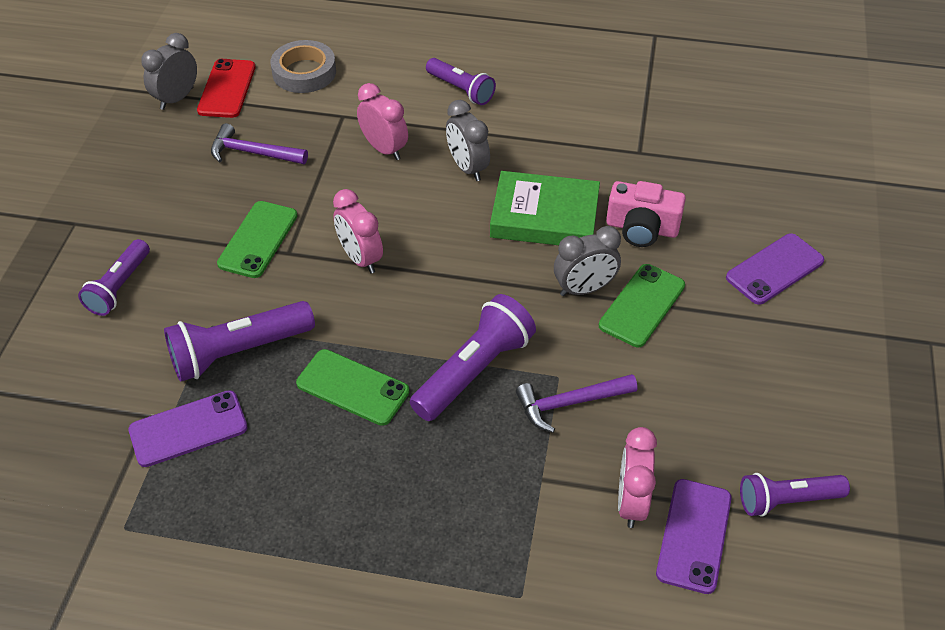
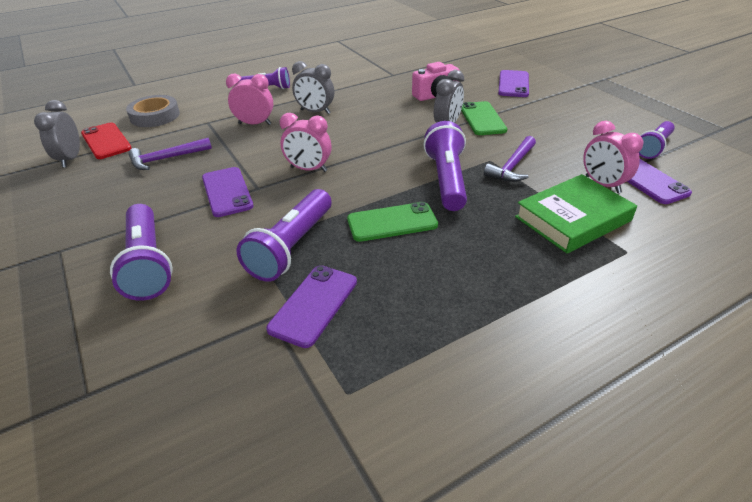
camera: 40 degrees left, 10 degrees down
(119, 287) = (148, 263): purple flashlight -> purple flashlight, size x1.52
(258, 239) = (227, 192): green phone -> purple phone
(544, 216) = (384, 111): green book -> green book (572, 219)

